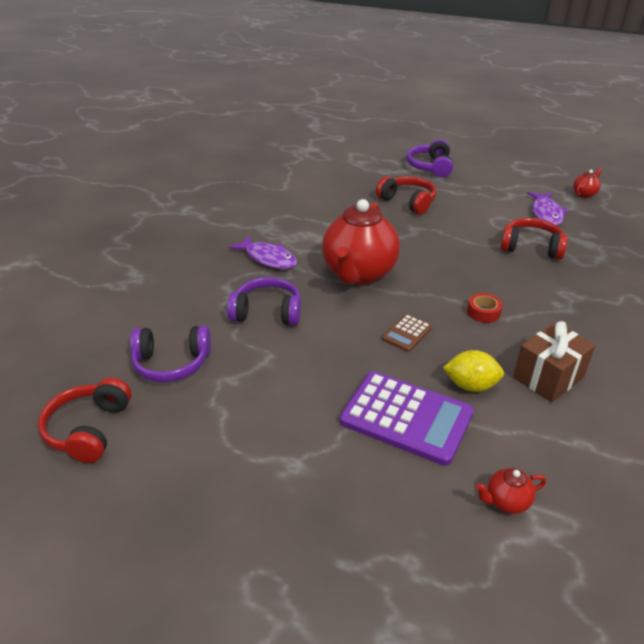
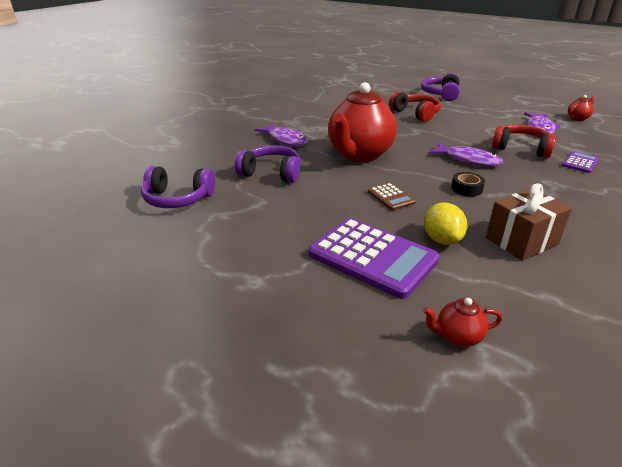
camera: 10 degrees right, 5 degrees down
(89, 429) = (88, 236): red headphones -> none
(407, 333) = (391, 197): brown calculator -> brown calculator turned 75 degrees counterclockwise
(471, 385) = (442, 240): yellow lemon -> yellow lemon turned 60 degrees clockwise
(478, 270) = (468, 160): none -> purple fish
(483, 312) = (466, 189): red tape -> black tape
(593, 262) = (580, 163): none -> purple calculator

